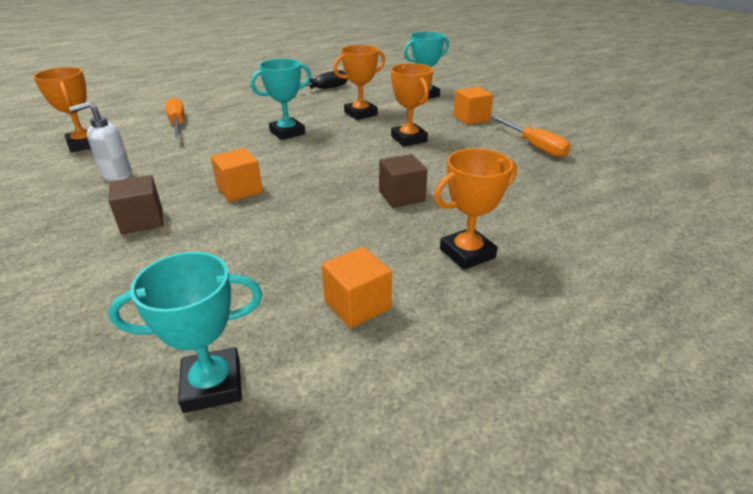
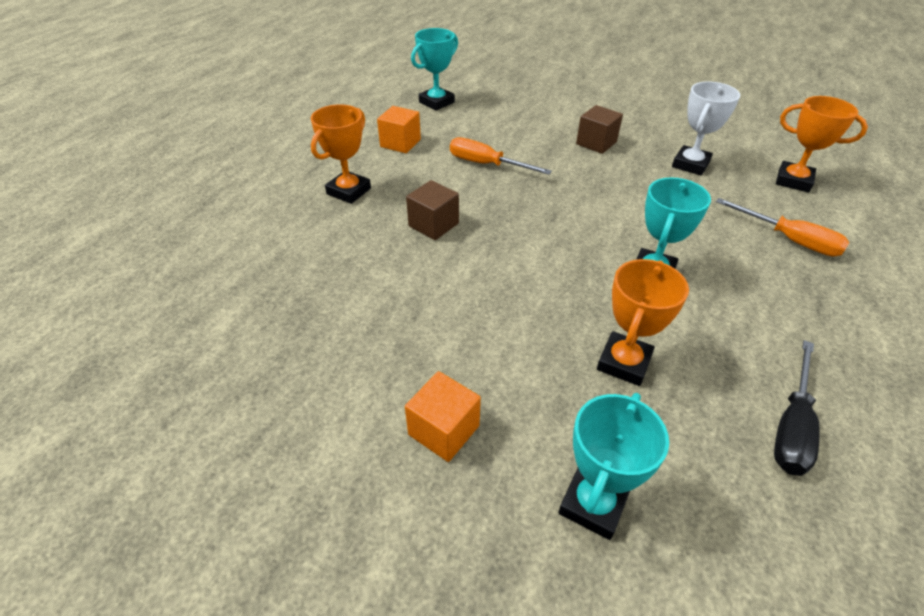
camera: 150 degrees right, 10 degrees up
(116, 175) = (690, 164): white soap dispenser -> white trophy
(239, 190) = (574, 185): orange cube -> none
(409, 139) = (497, 321): orange trophy -> none
(534, 146) = (314, 374): orange screwdriver -> orange screwdriver (486, 164)

